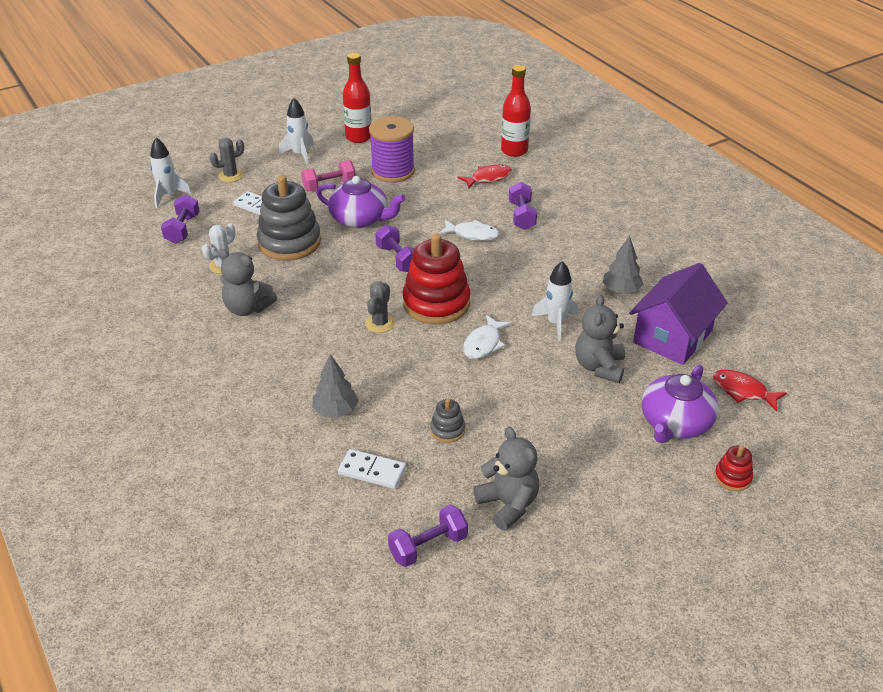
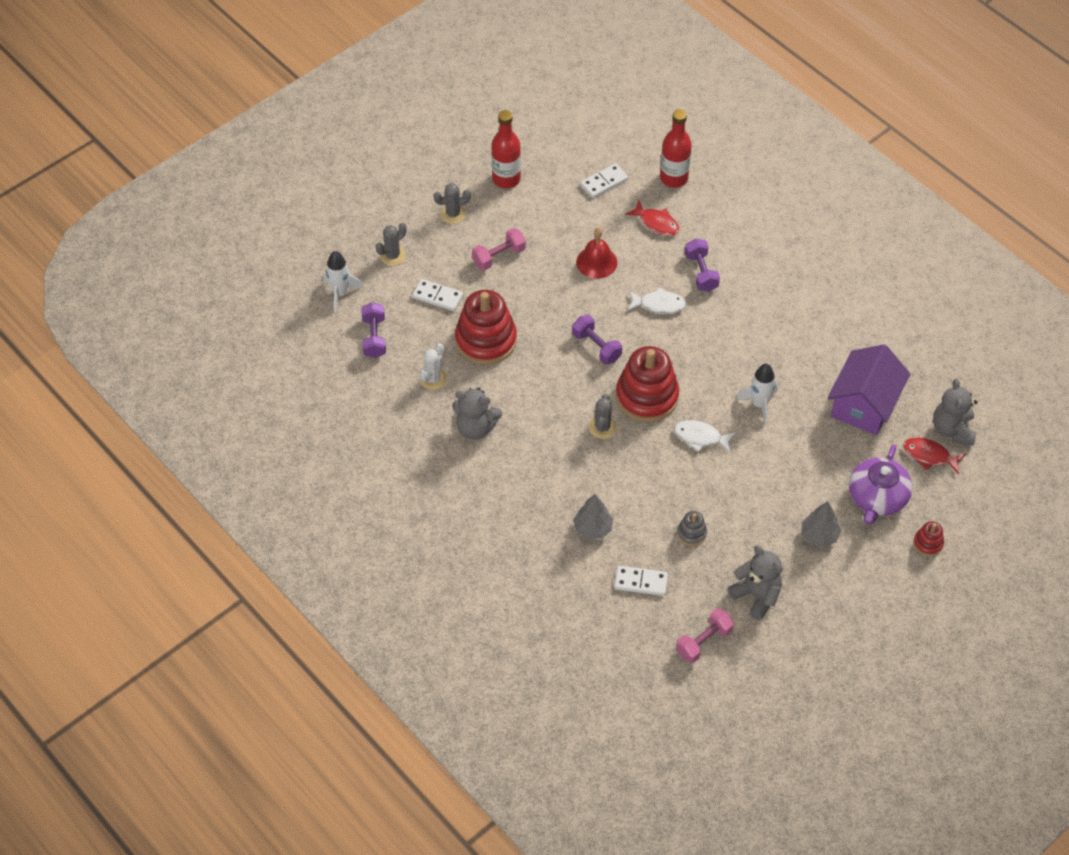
camera: 10 degrees left, 15 degrees up
(289, 242) = (486, 340): grey stacking toy -> red stacking toy
(300, 154) = (453, 214): white rocket -> grey cactus
(360, 219) = (544, 299): purple teapot -> none
(393, 171) = (557, 226): purple spool -> none
(421, 198) = (596, 262): none -> red bell
(428, 546) = (703, 642): purple dumbbell -> pink dumbbell
(447, 147) = (604, 182): none -> white domino
(483, 344) = (700, 437): white fish -> white fish turned 90 degrees clockwise
(488, 178) = (656, 223): red fish -> red fish turned 75 degrees clockwise
(599, 367) = (805, 448): grey teddy bear -> grey teddy bear (952, 429)
(621, 290) = (811, 356): grey tree -> grey tree (819, 535)

